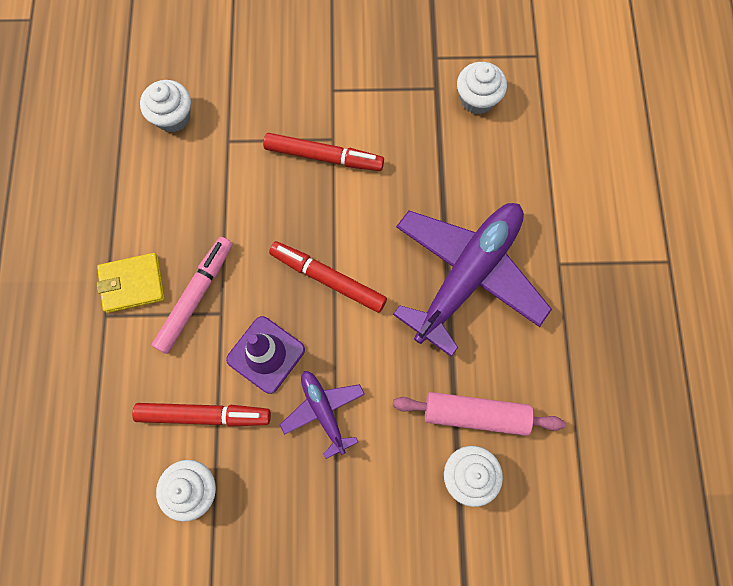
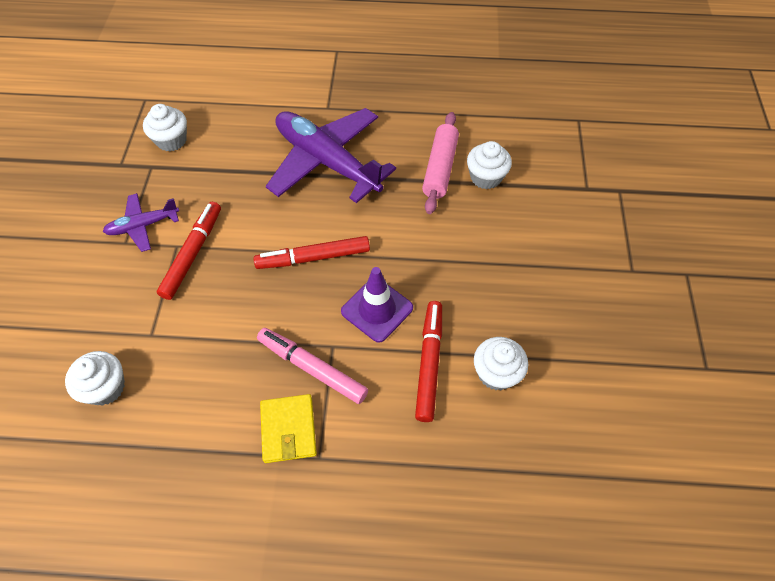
camera: 85 degrees left, 15 degrees down
(323, 411) = (431, 268): purple plane -> purple plane (143, 226)
(328, 279) = (313, 257): red marker -> red marker turned 45 degrees clockwise

